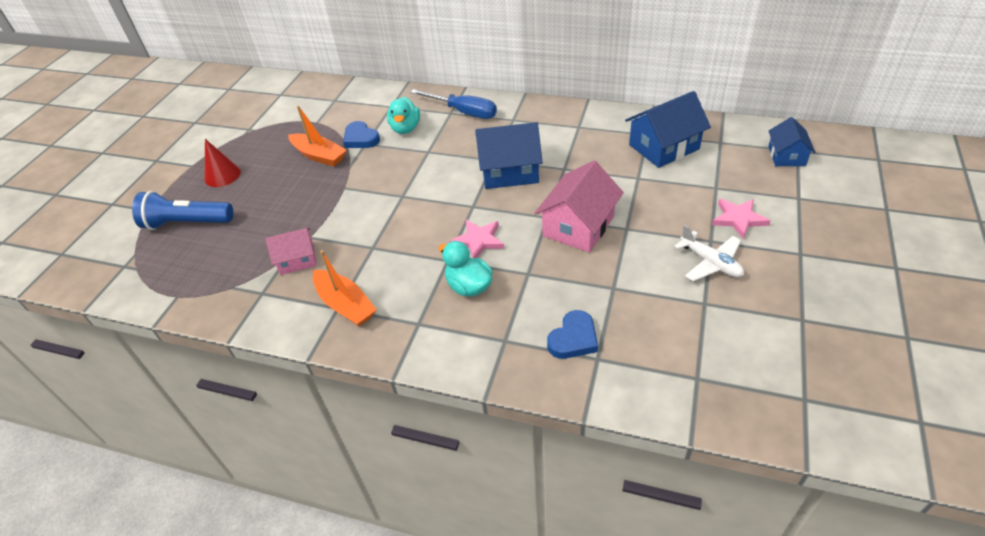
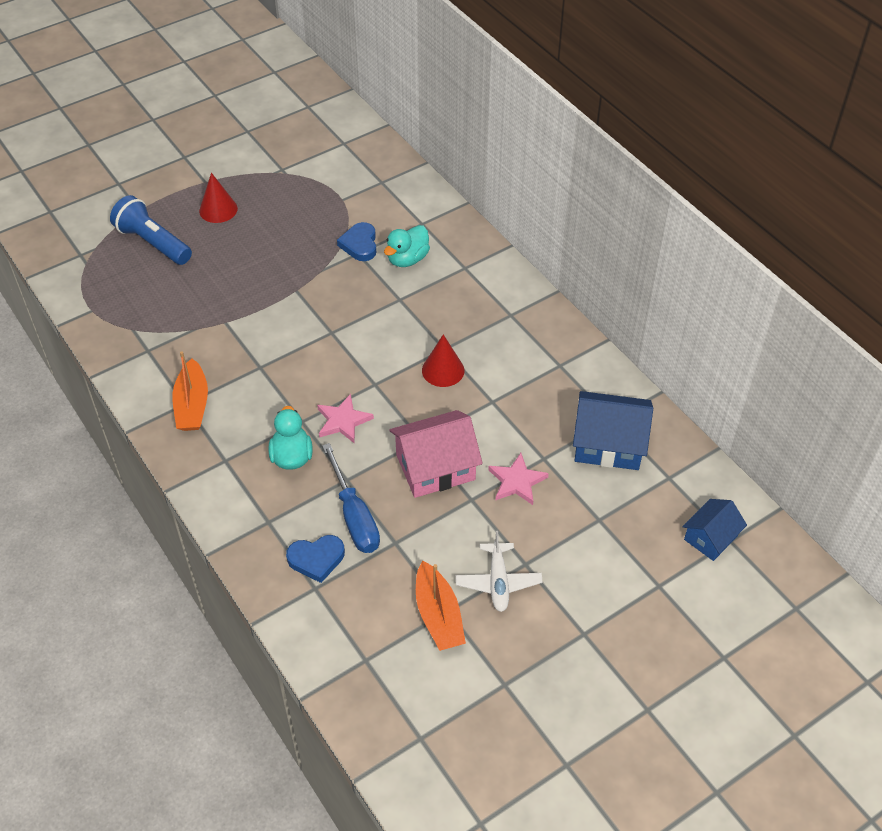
camera: 35 degrees right, 5 degrees up
(297, 259) = (197, 337): pink house -> none
(319, 156) = (309, 240): orange boat -> orange boat (438, 615)
(463, 112) = (477, 274): blue screwdriver -> blue screwdriver (354, 516)
(509, 171) = (443, 370): blue house -> red cone
(738, 219) = (576, 563): pink star -> pink star (517, 481)

